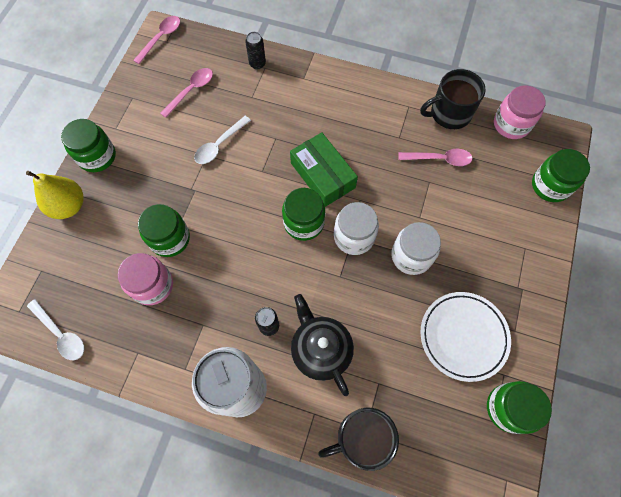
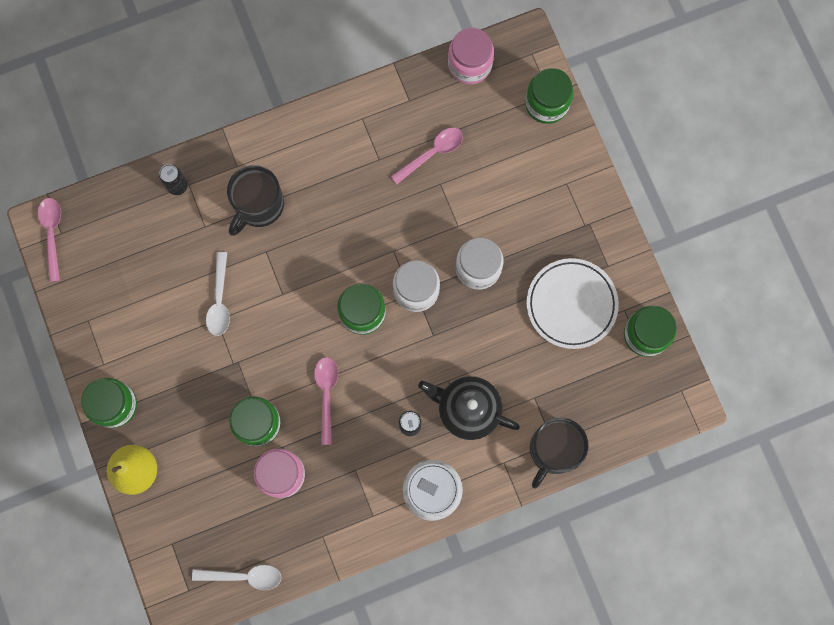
camera: 40 degrees left, 10 degrees up
(191, 91) = (139, 267): pink spoon -> pink spoon (326, 394)
(322, 175) = (341, 254): green box -> none
(449, 113) = (405, 97): black mug -> black mug (258, 205)

